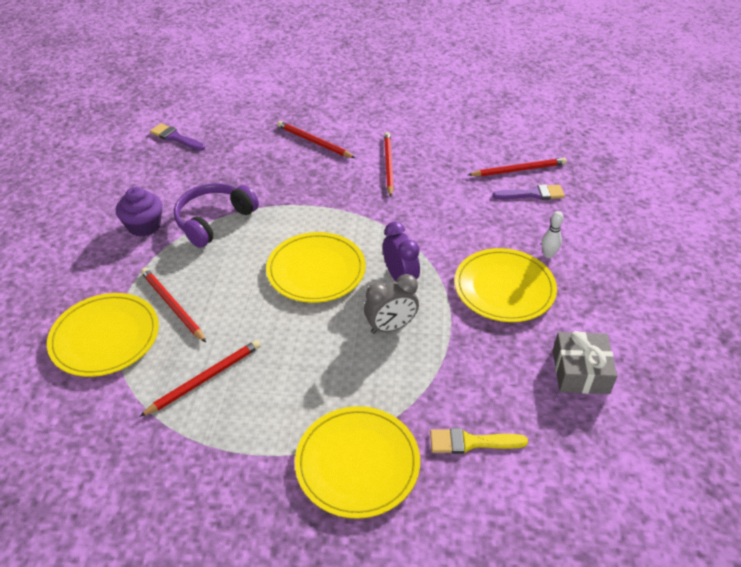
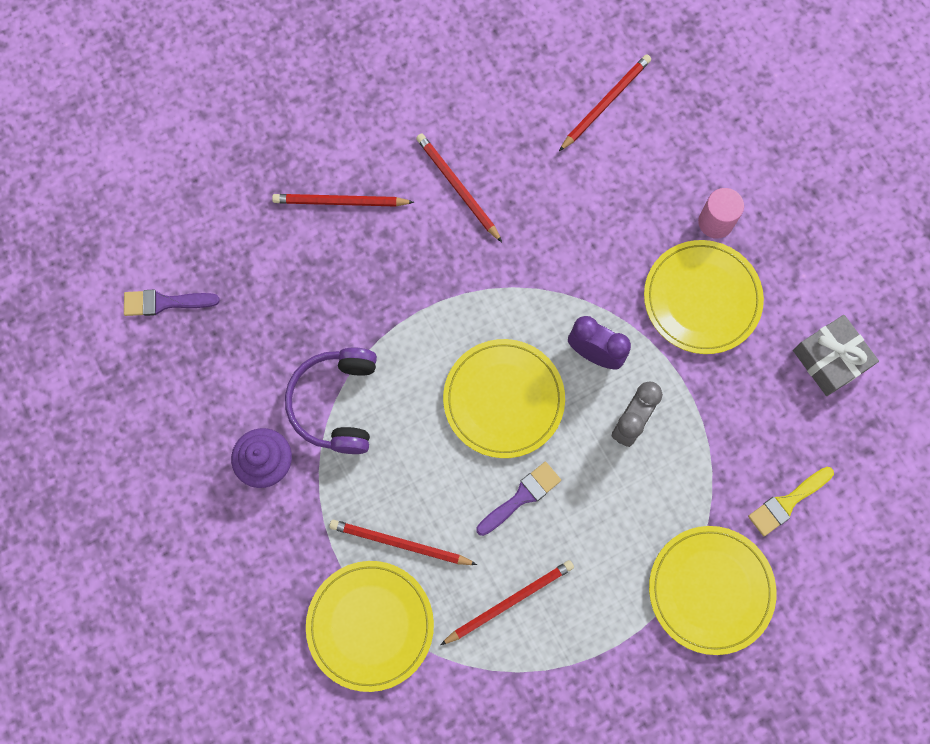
camera: 35 degrees left, 30 degrees up
(205, 379) = (509, 601): red pencil -> red pencil turned 45 degrees clockwise
(532, 194) = (645, 136): purple brush -> purple brush (521, 497)
(548, 254) = (715, 222): white bowling pin -> pink cylinder

